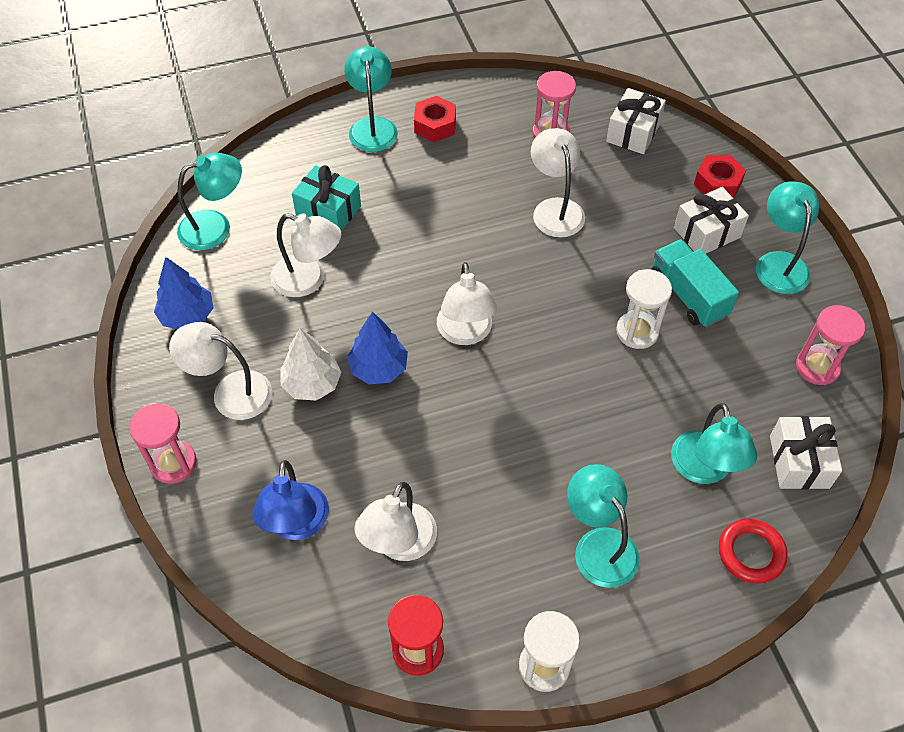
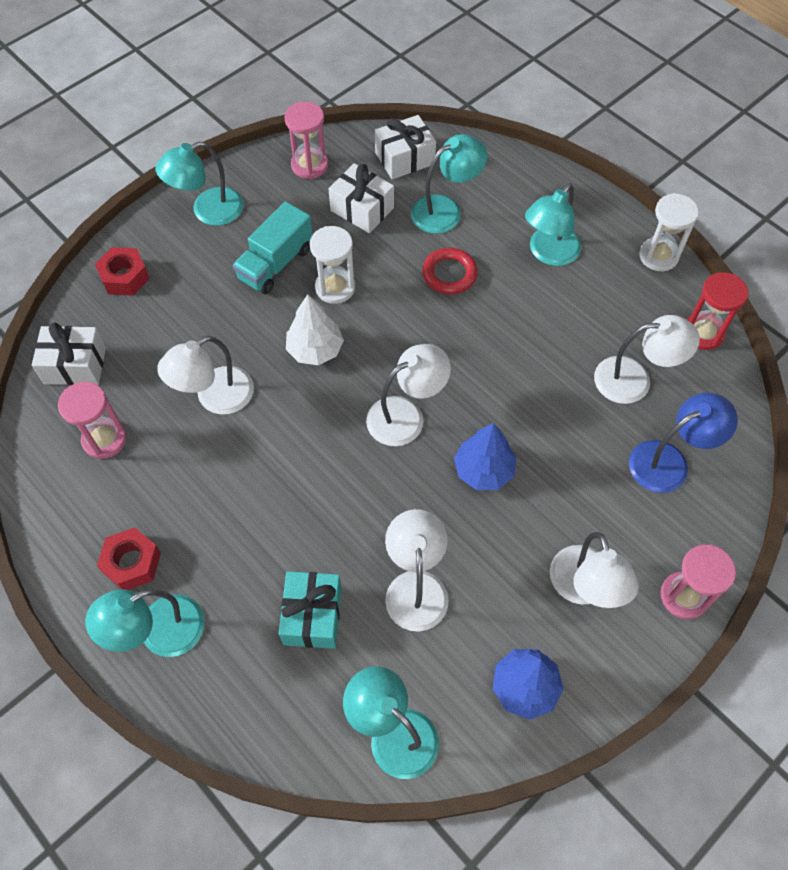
camera: 115 degrees left, 5 degrees up
(312, 384) = (533, 519): white tree -> white tree (315, 350)
(707, 232) = (193, 269): white gift -> white gift (362, 209)
(751, 553) = (497, 168): red ring -> red ring (449, 274)

